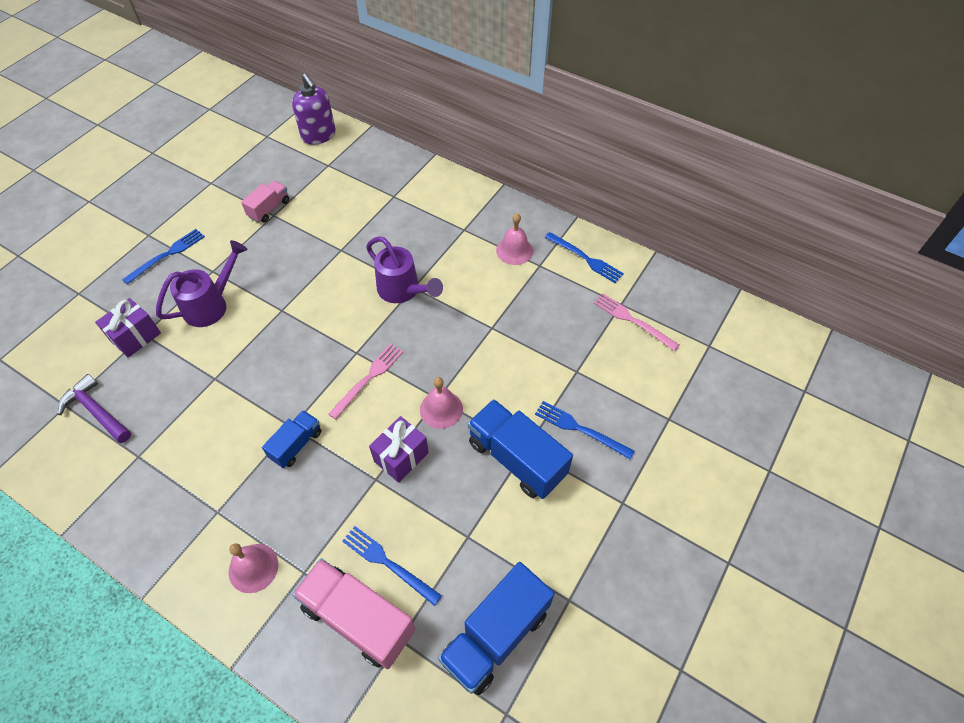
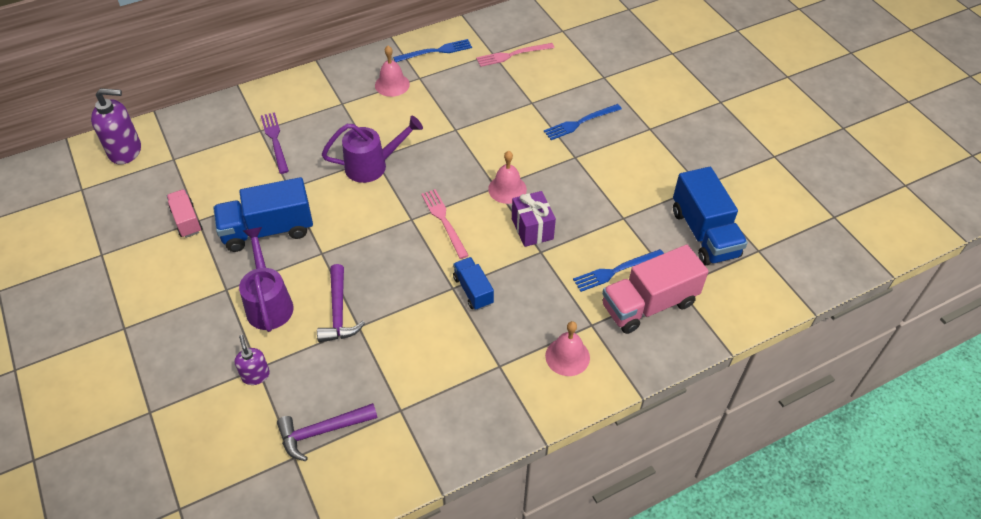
camera: 60 degrees left, 5 degrees down
(135, 337) = (256, 375): purple gift -> purple soap dispenser
(167, 255) = (169, 319): blue fork -> none
(223, 356) = (338, 312): none -> purple hammer
(388, 211) = (275, 140): none -> purple fork
(517, 458) = (580, 165): blue truck -> blue truck (268, 230)

